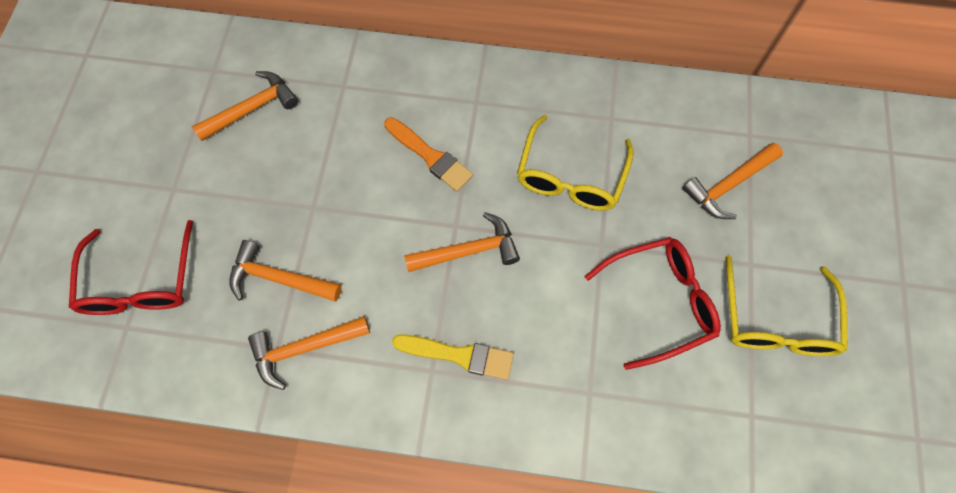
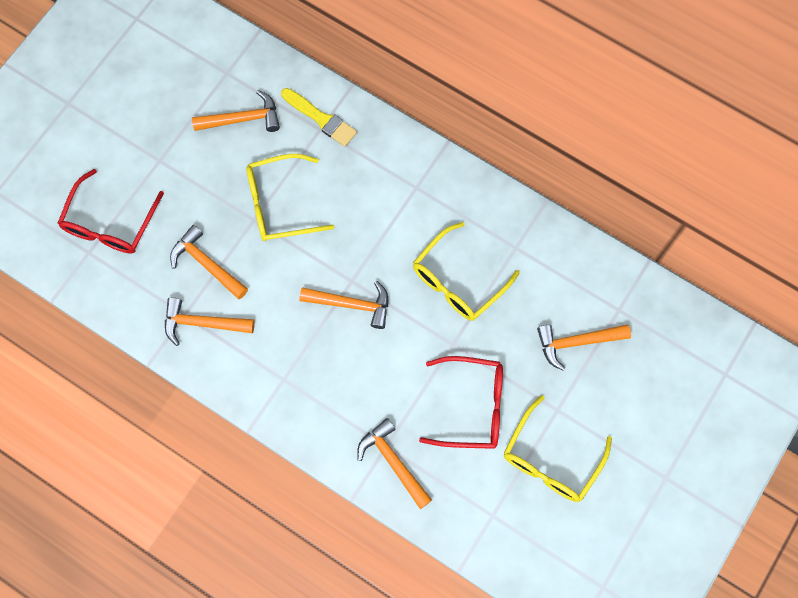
camera: 25 degrees right, 5 degrees up
(335, 178) = (280, 204): none -> yellow glasses
(430, 156) = (359, 217): orange brush -> none
(458, 355) = (307, 377): yellow brush -> yellow brush (320, 118)
(608, 407) = (393, 462): none -> orange hammer

